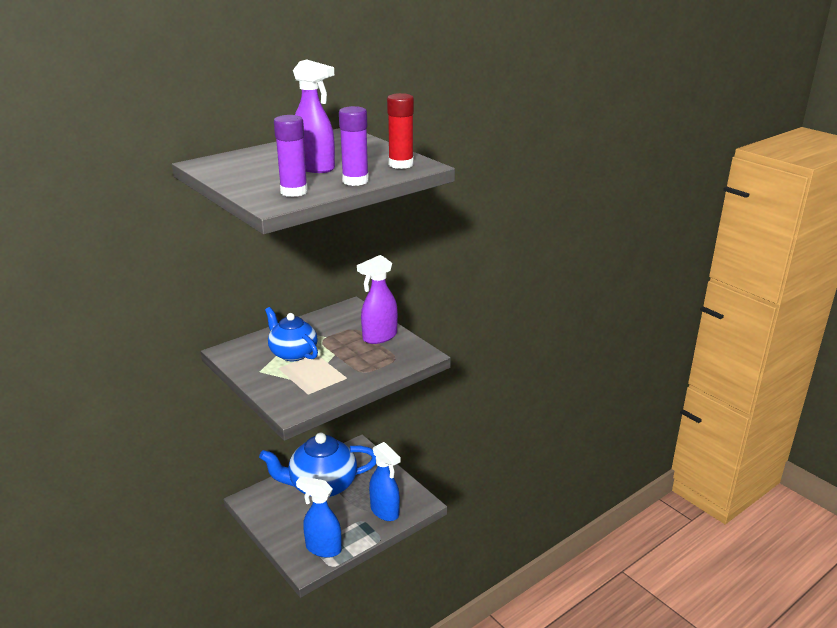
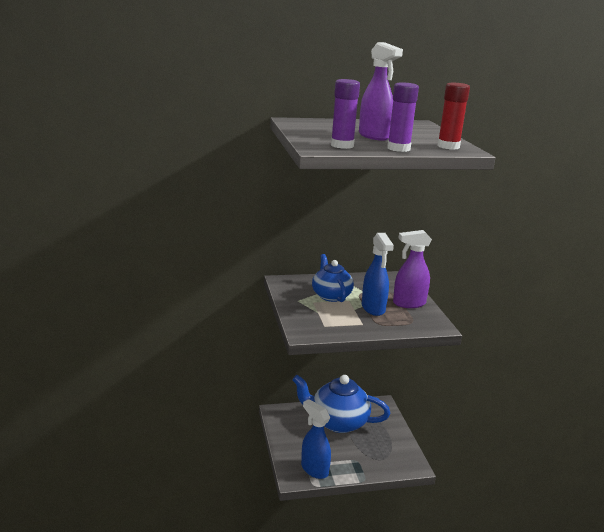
camera: 25 degrees right, 5 degrees down
(385, 511) = (379, 460): blue spray bottle -> blue spray bottle (373, 308)

